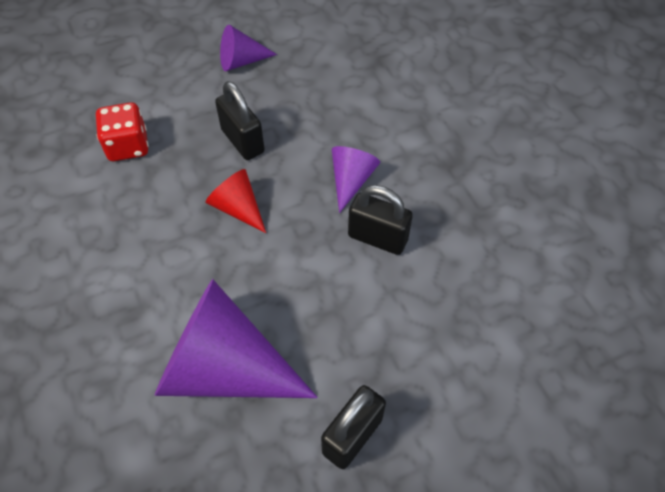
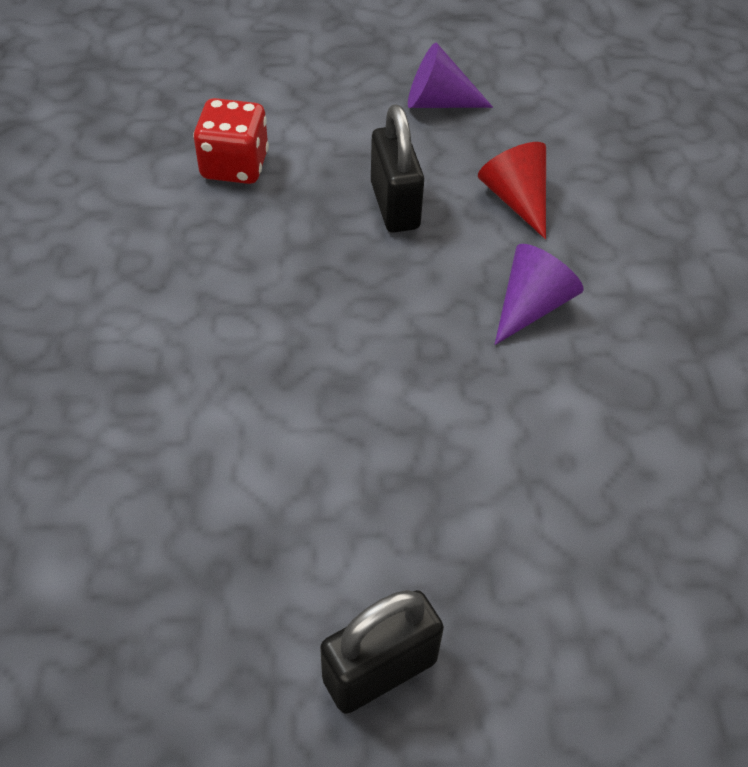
camera: 20 degrees right, 5 degrees down
(224, 367) = (234, 500): purple cone -> none
(238, 208) = (349, 291): red cone -> red cone (516, 199)
(377, 238) = (538, 398): black padlock -> none

